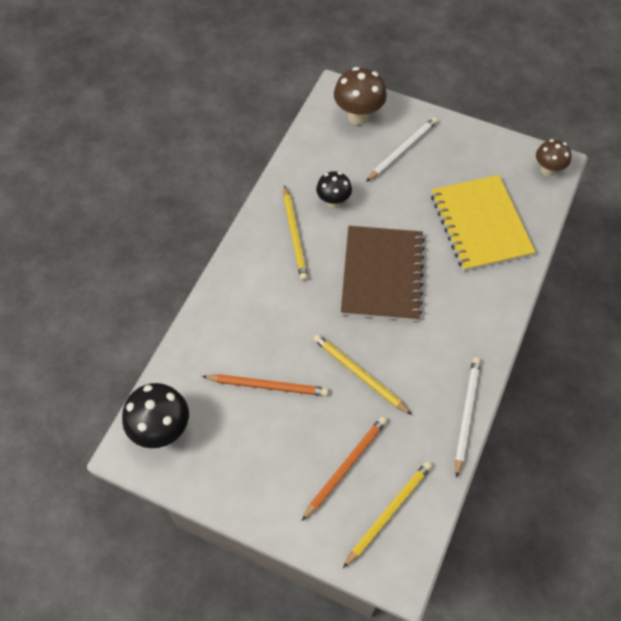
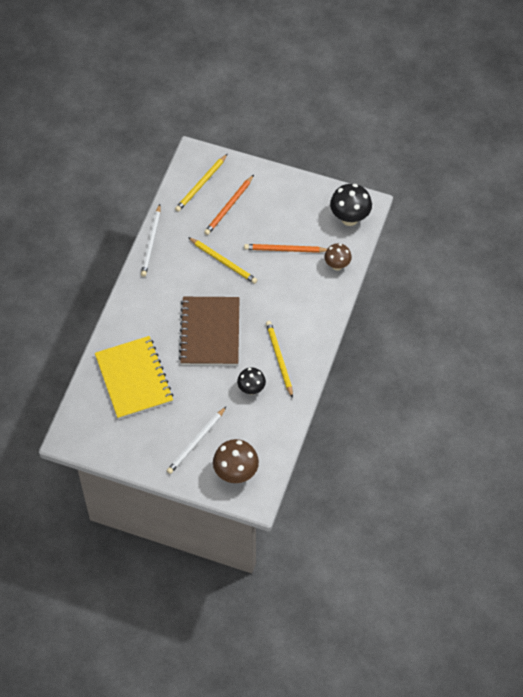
camera: 175 degrees right, 0 degrees up
(547, 170) = (75, 432): brown mushroom -> brown mushroom (337, 265)

